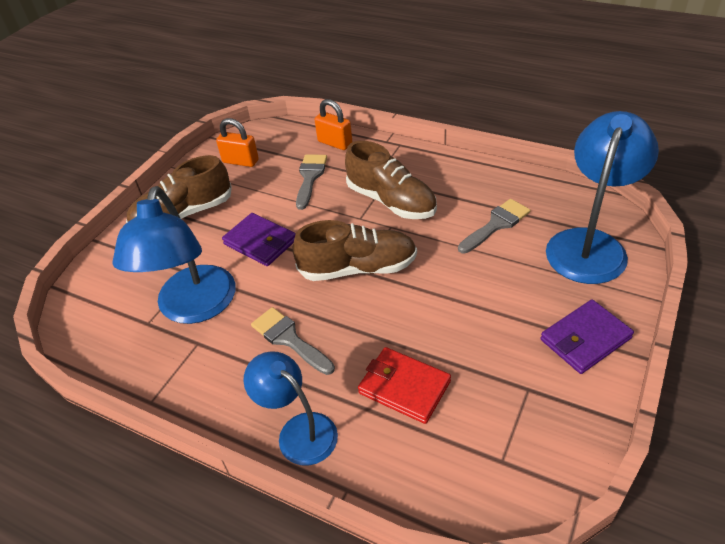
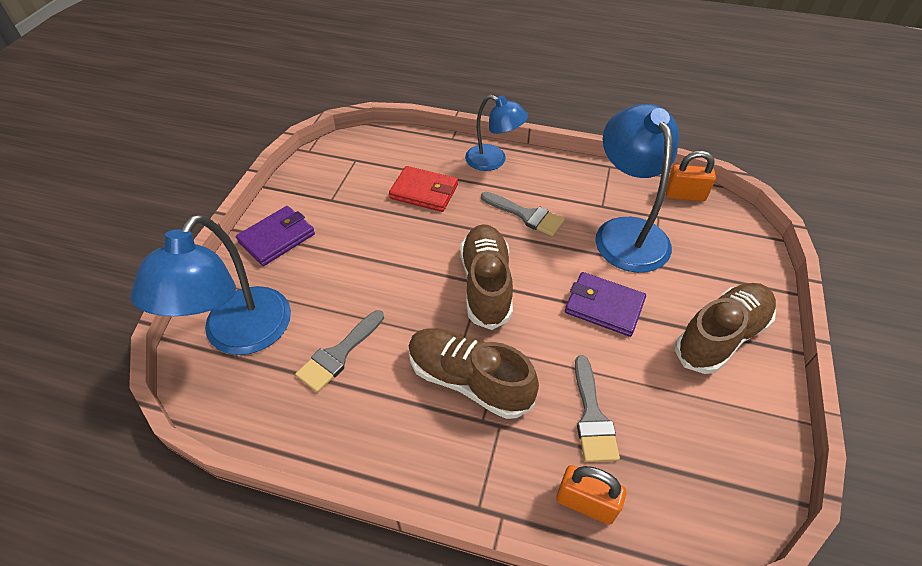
camera: 165 degrees right, 5 degrees up
(240, 161) = (713, 443): orange padlock -> orange padlock (684, 195)
(358, 268) = (486, 285): brown shoe -> brown shoe turned 105 degrees clockwise

